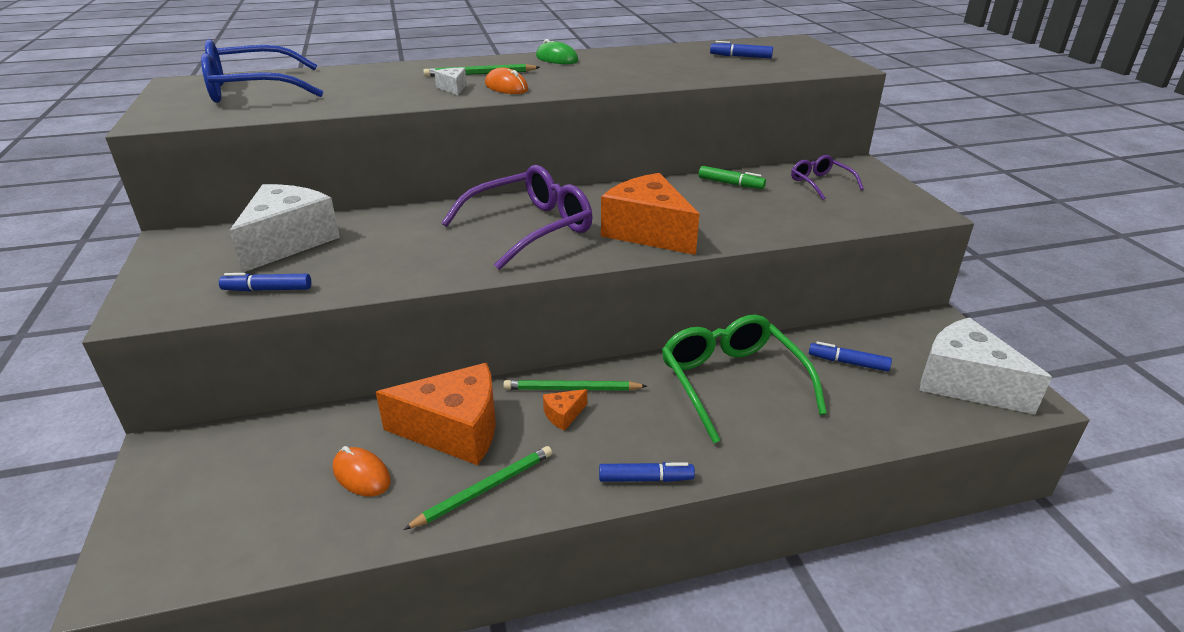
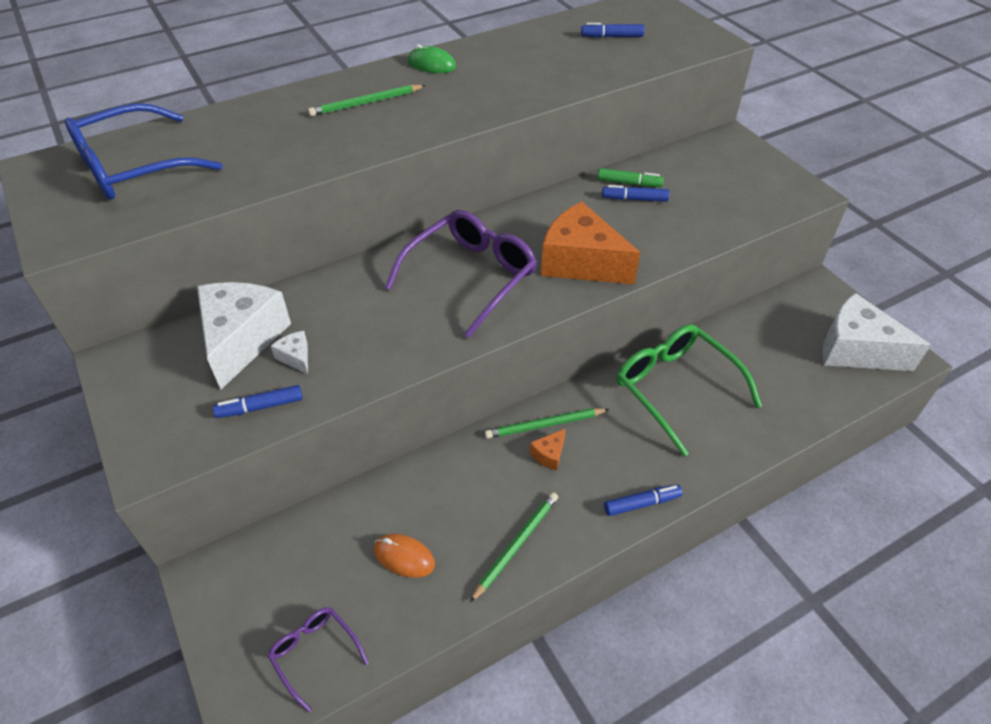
camera: 15 degrees left, 15 degrees up
(453, 88) = (353, 133): white cheese -> white cheese (296, 357)
(455, 430) = (463, 492): orange cheese -> none
(506, 87) = (407, 123): orange mouse -> none
(821, 183) = (708, 170): purple glasses -> purple glasses (315, 654)
(848, 363) = (761, 347): blue marker -> blue marker (634, 199)

